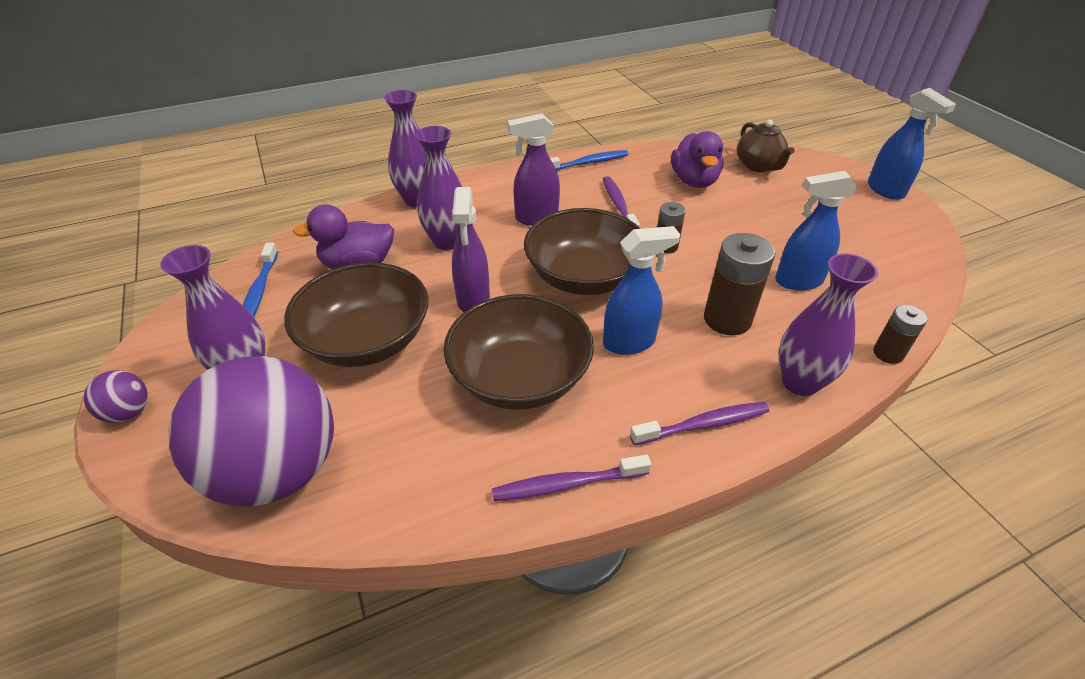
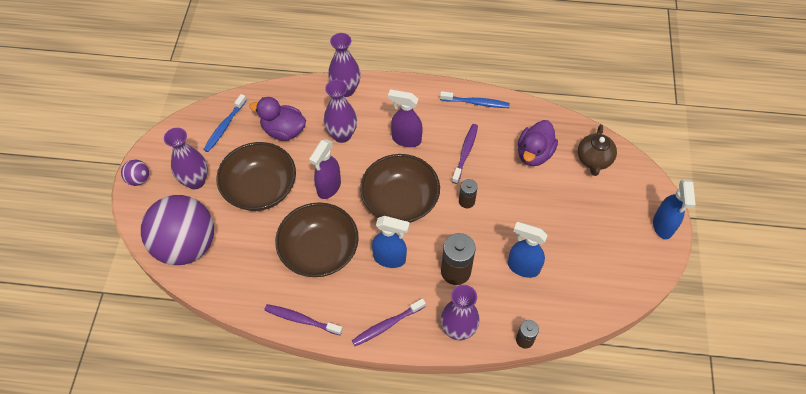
camera: 30 degrees right, 15 degrees up
(703, 424) = (387, 325): purple toothbrush -> purple toothbrush turned 135 degrees clockwise

